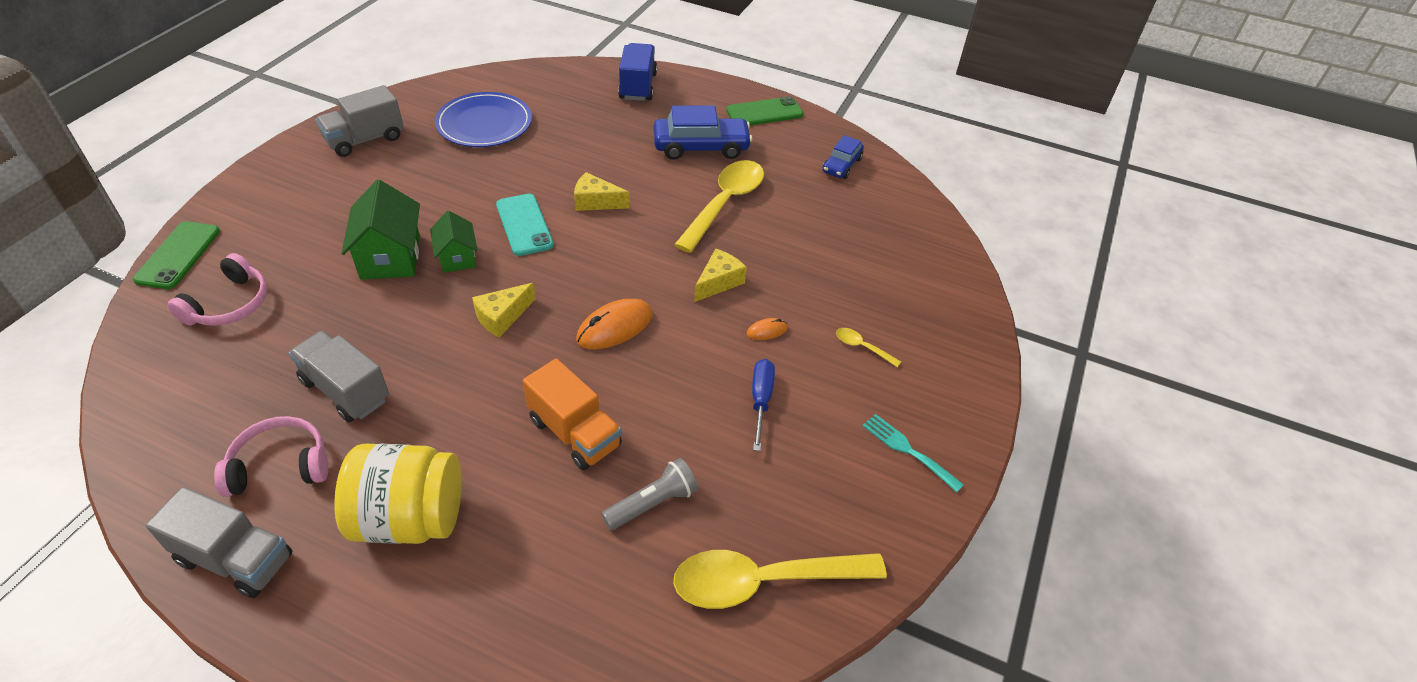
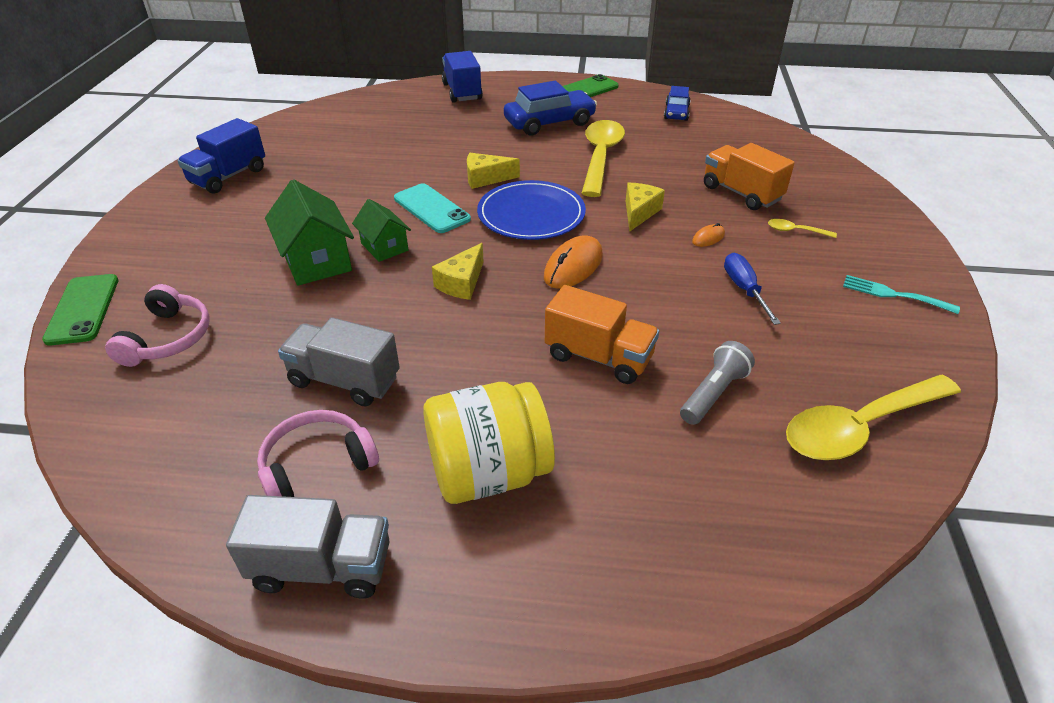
camera: 15 degrees left, 5 degrees down
(365, 140) = (228, 176): grey truck -> blue truck
(484, 123) = (339, 143): blue plate -> blue plate (531, 214)
(838, 286) = (741, 193): none -> orange truck

